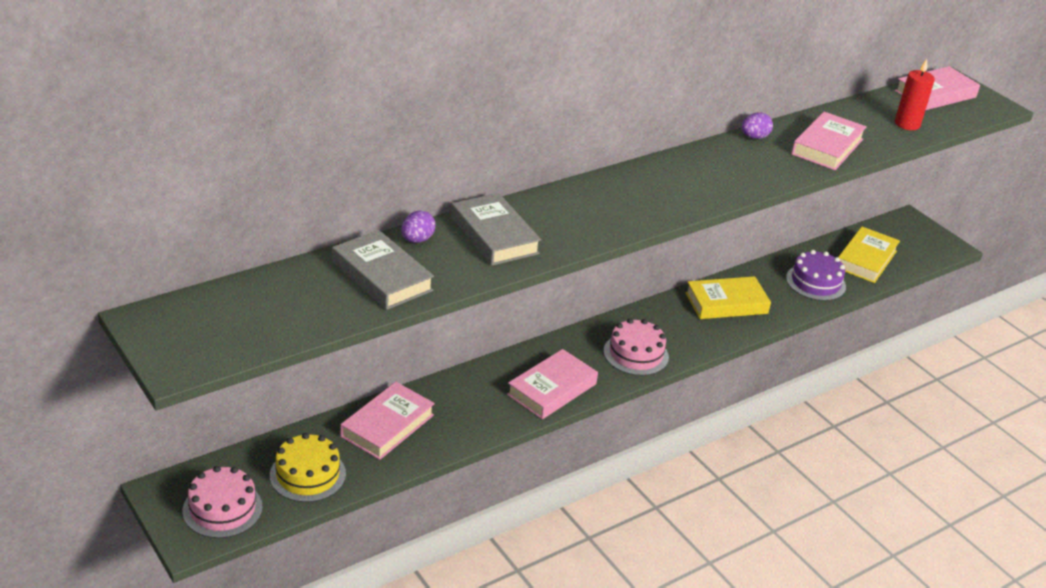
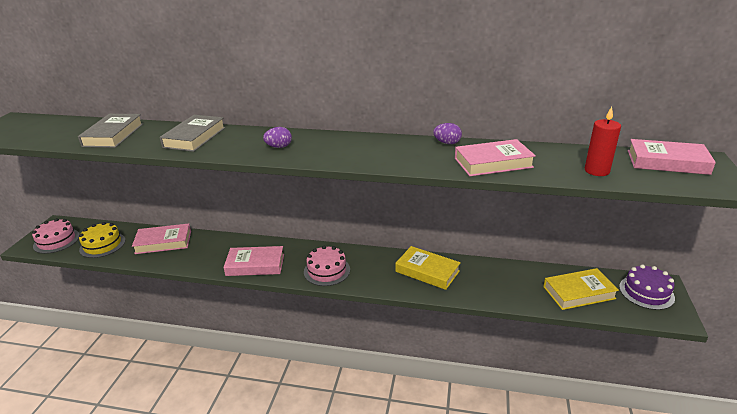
camera: 50 degrees right, 5 degrees down
(417, 240) = (161, 128): purple egg -> purple egg (279, 147)
(815, 282) = (512, 288): purple cake -> purple cake (646, 292)

